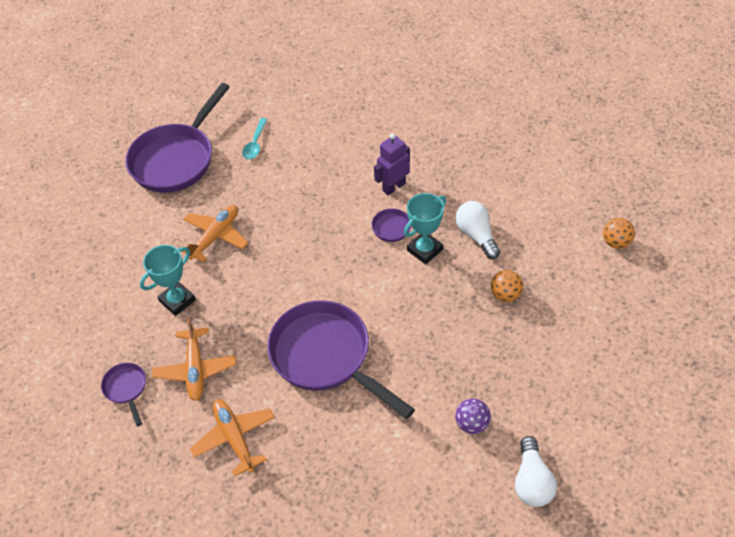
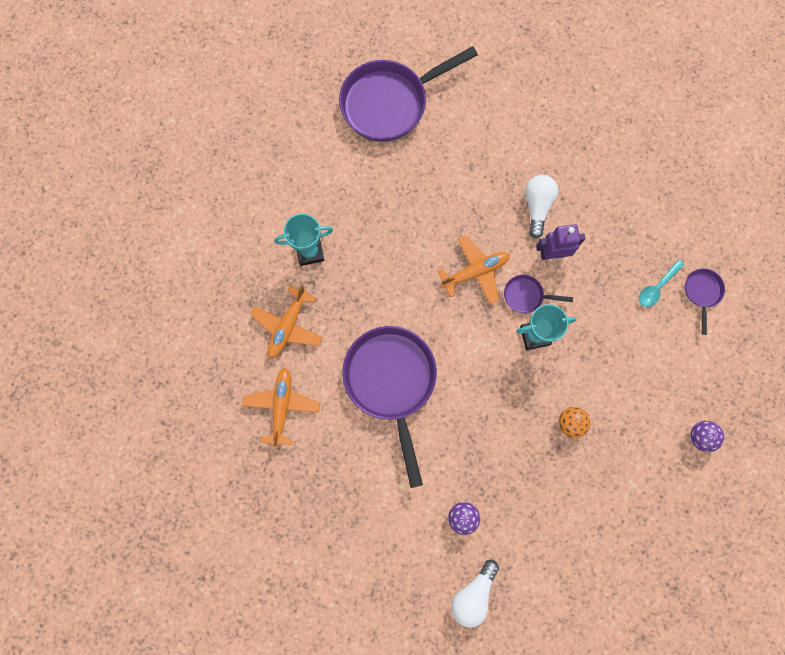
camera: 30 degrees right, 25 degrees up
(126, 389) = (228, 308): purple pan -> purple pan (701, 292)
(215, 236) = (375, 208): orange plane -> orange plane (475, 272)
(255, 144) = (465, 129): turquoise spoon -> turquoise spoon (657, 287)
(476, 235) = (587, 350): white light bulb -> white light bulb (537, 206)
(616, 242) = (700, 436): orange ball -> purple ball

